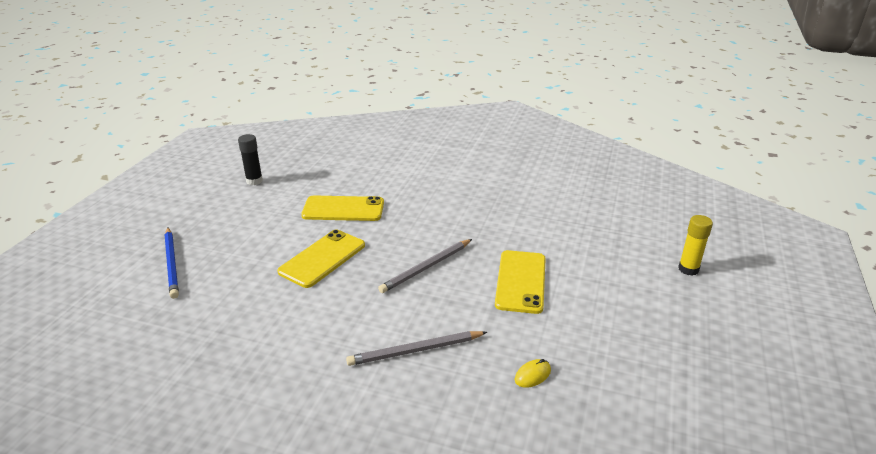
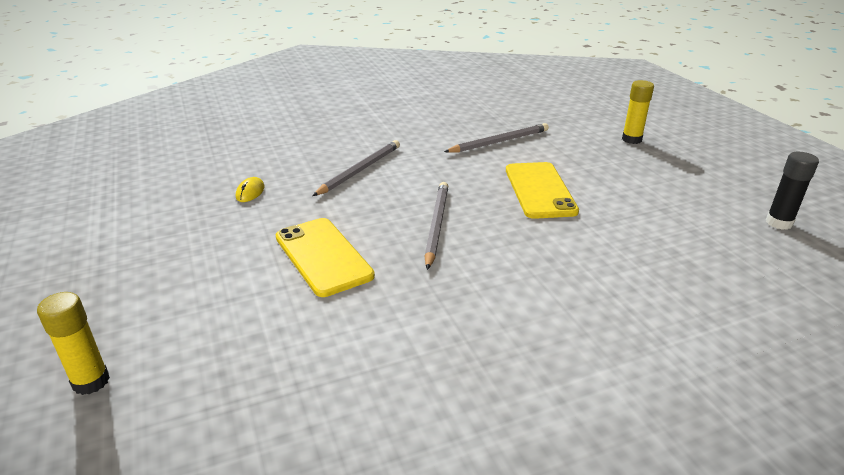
camera: 140 degrees right, 0 degrees up
(172, 264) = (631, 139): blue pencil -> yellow glue stick
(258, 319) = (499, 141): none -> grey pencil
(343, 209) = (624, 240): yellow phone -> none

